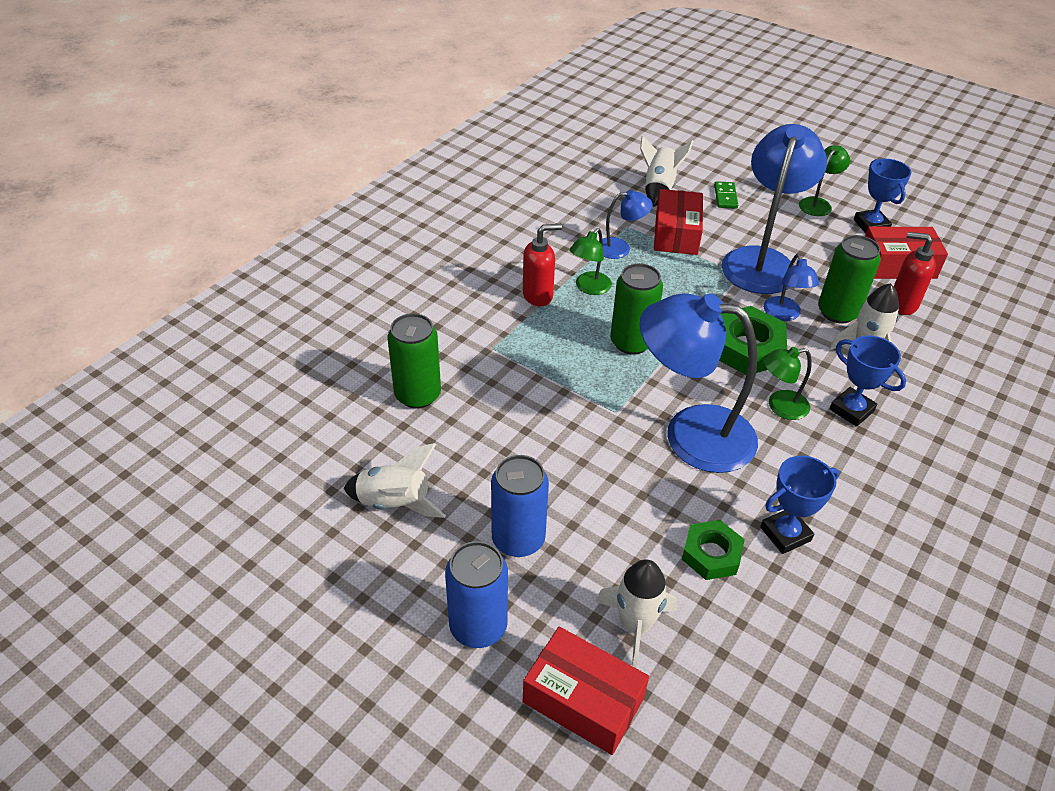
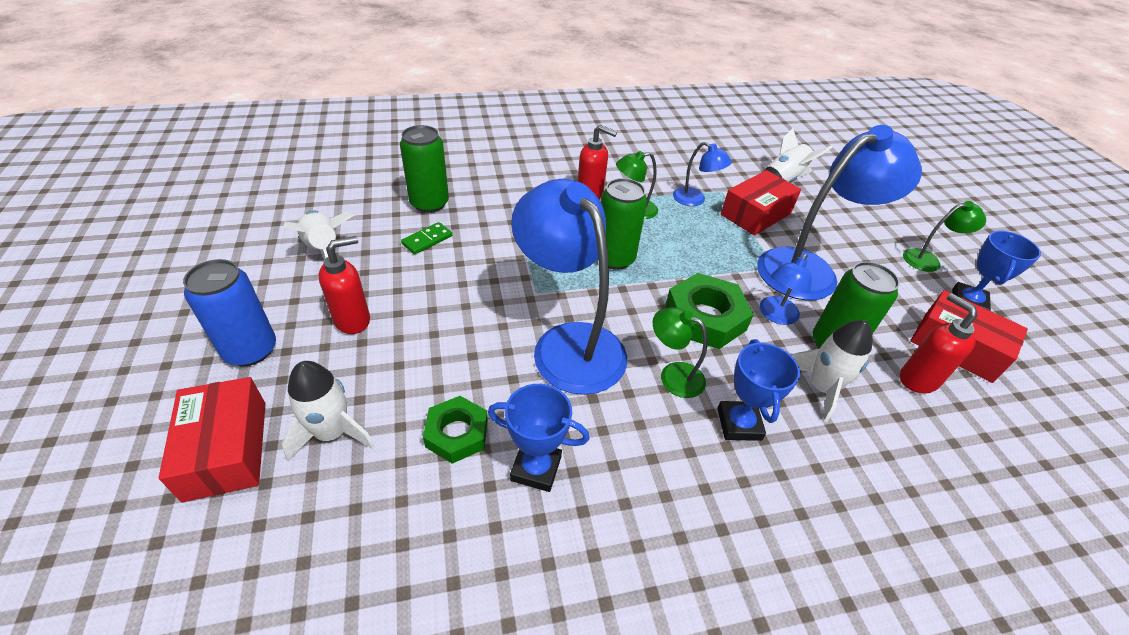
camera: 40 degrees right, 0 degrees up
(518, 539) = (353, 320): blue can -> red soap dispenser
(725, 197) = (837, 212): green domino -> green domino (427, 240)

